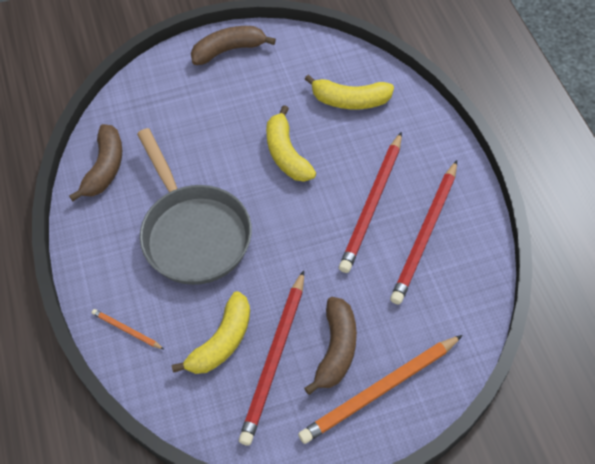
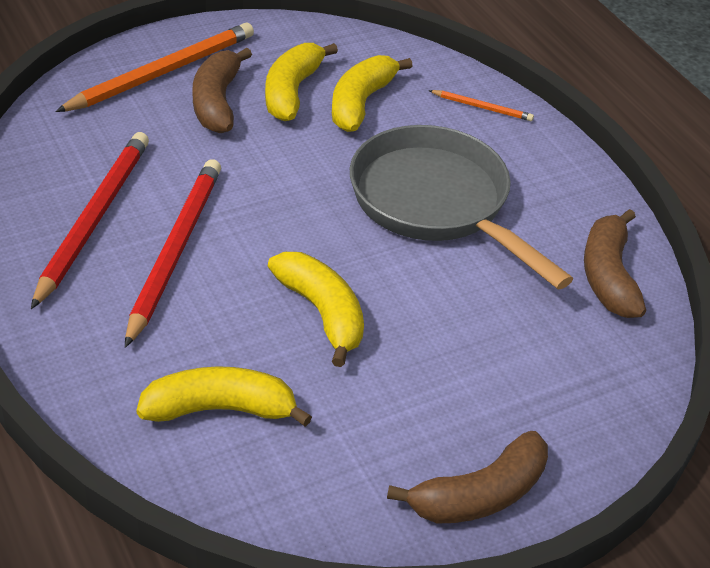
camera: 165 degrees right, 15 degrees down
(274, 359) = (292, 91): red pencil -> yellow banana

